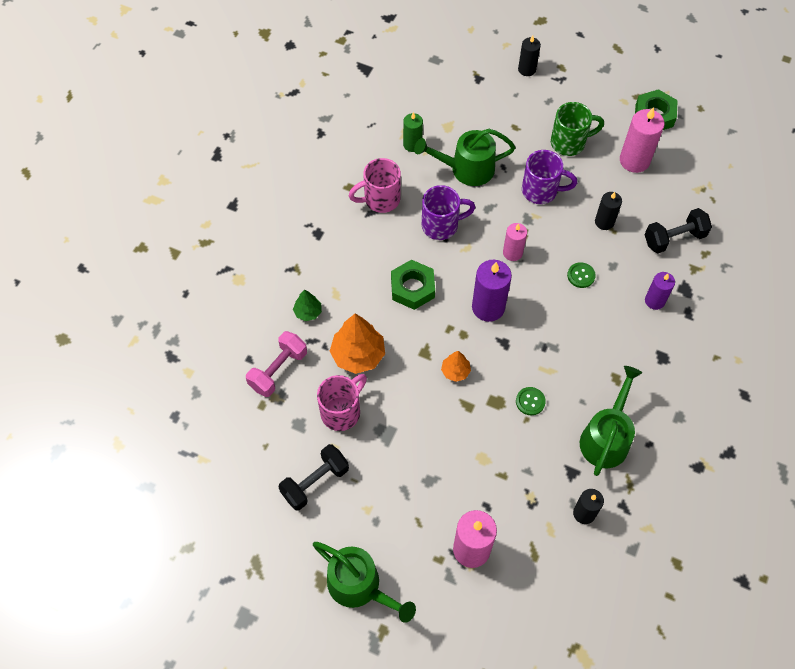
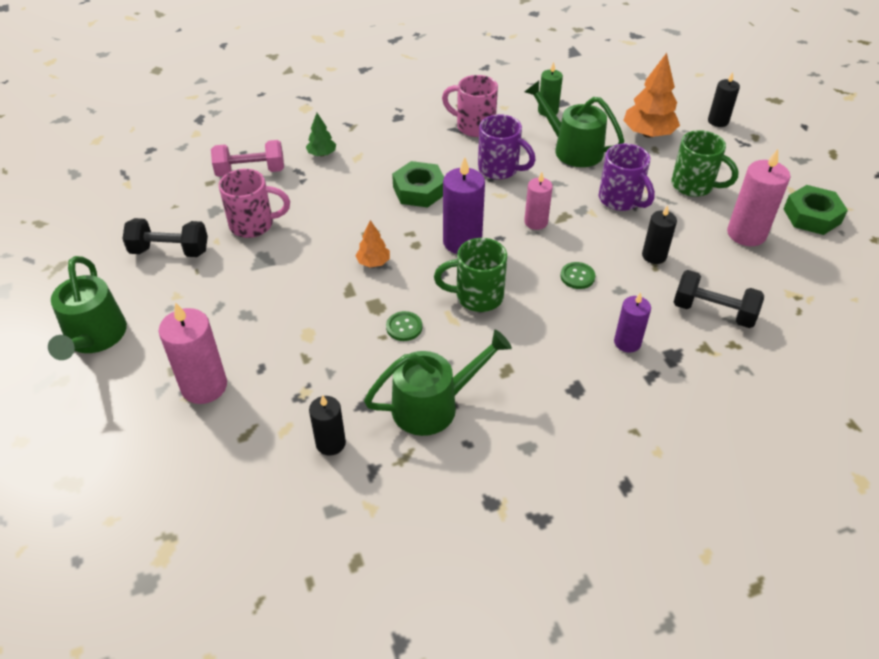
camera: 45 degrees right, 15 degrees down
(358, 355) = (317, 201): orange tree -> orange tree (648, 134)
(544, 341) = (477, 297): none -> green mug

